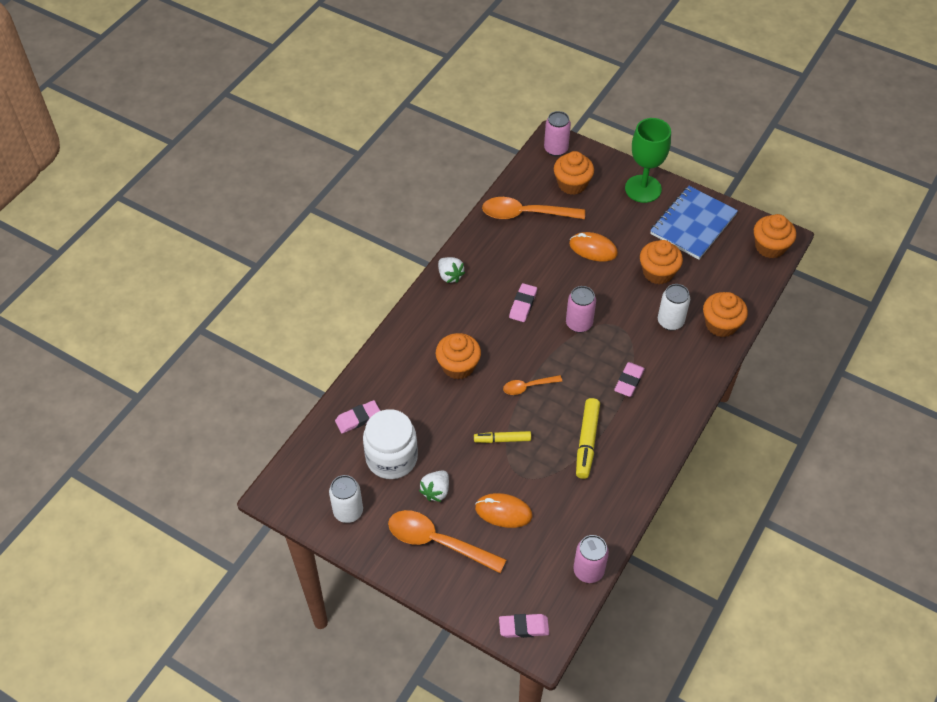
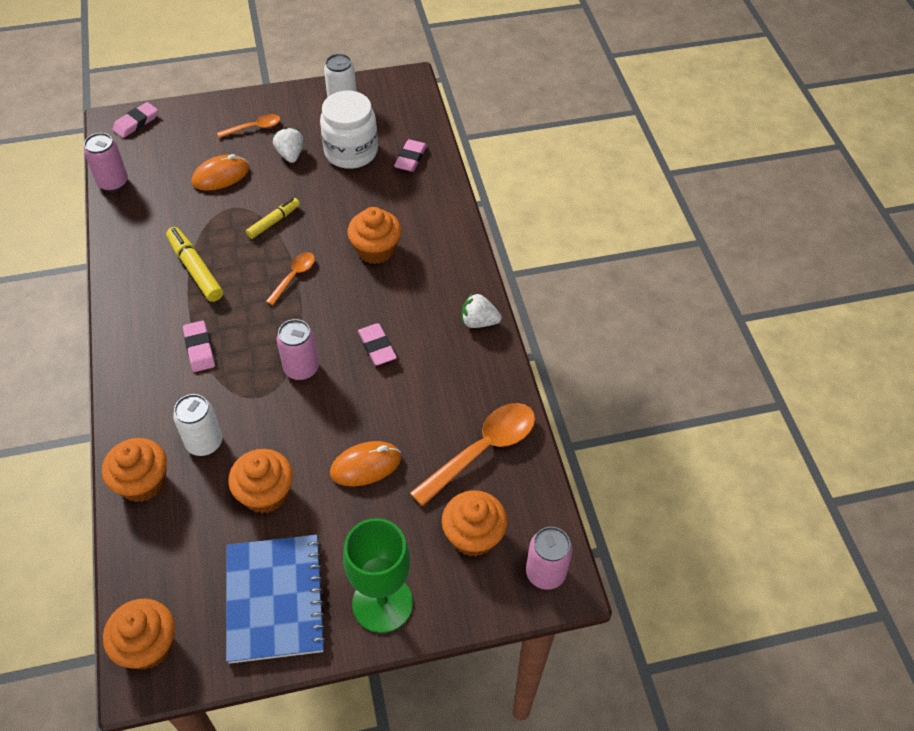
camera: 135 degrees right, 0 degrees up
(437, 542) = (254, 127): orange spoon -> orange spoon, size x0.53

